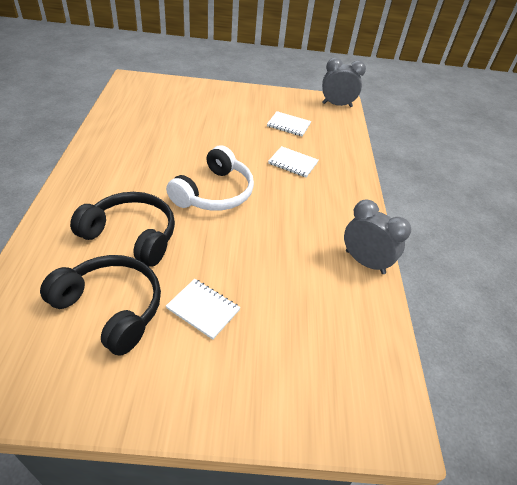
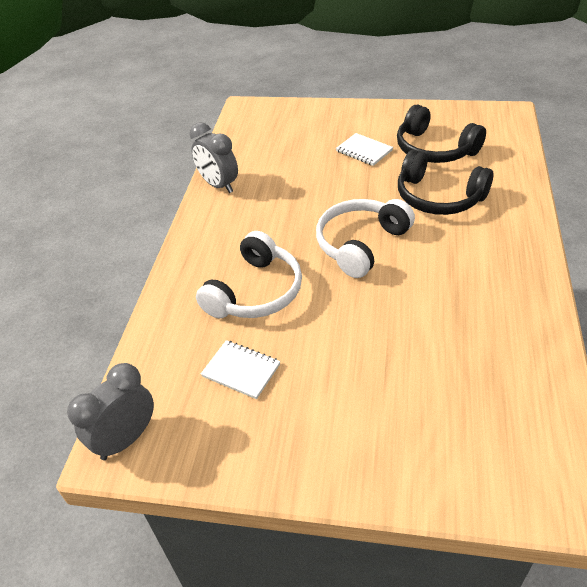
camera: 165 degrees left, 0 degrees up
(293, 163) = (255, 292): white notebook -> white headphones
(337, 105) = (126, 439): grey clock -> grey clock turned 120 degrees clockwise

